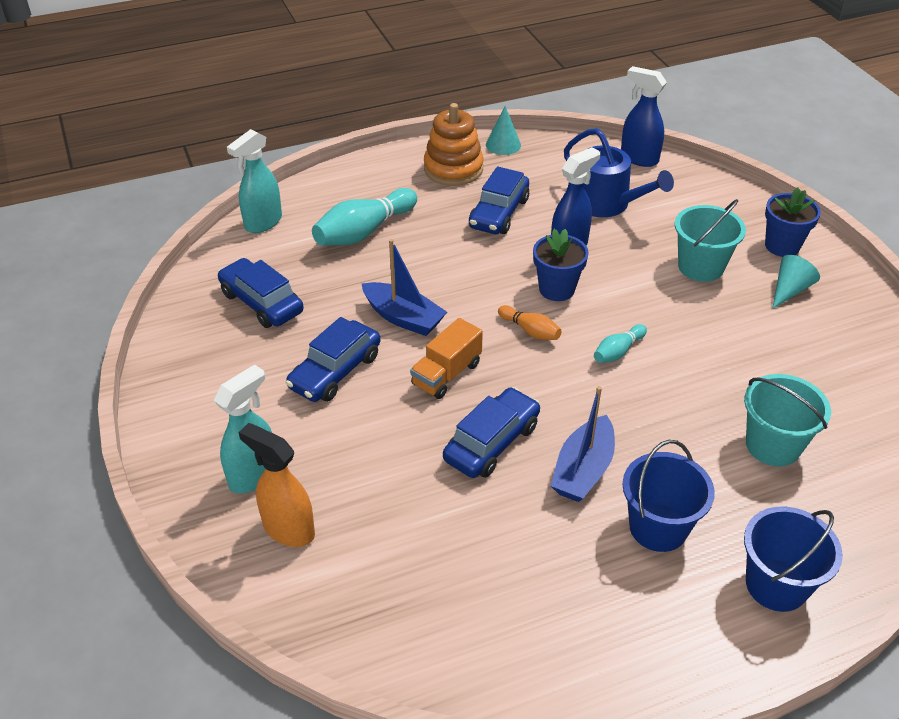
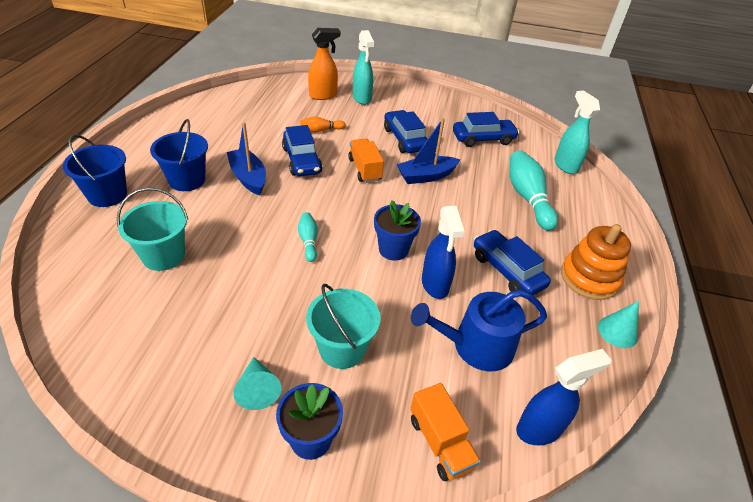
camera: 120 degrees right, 0 degrees up
(530, 331) = (366, 216): orange bowling pin -> orange bowling pin (321, 130)
(705, 193) = (440, 442): none -> orange truck

